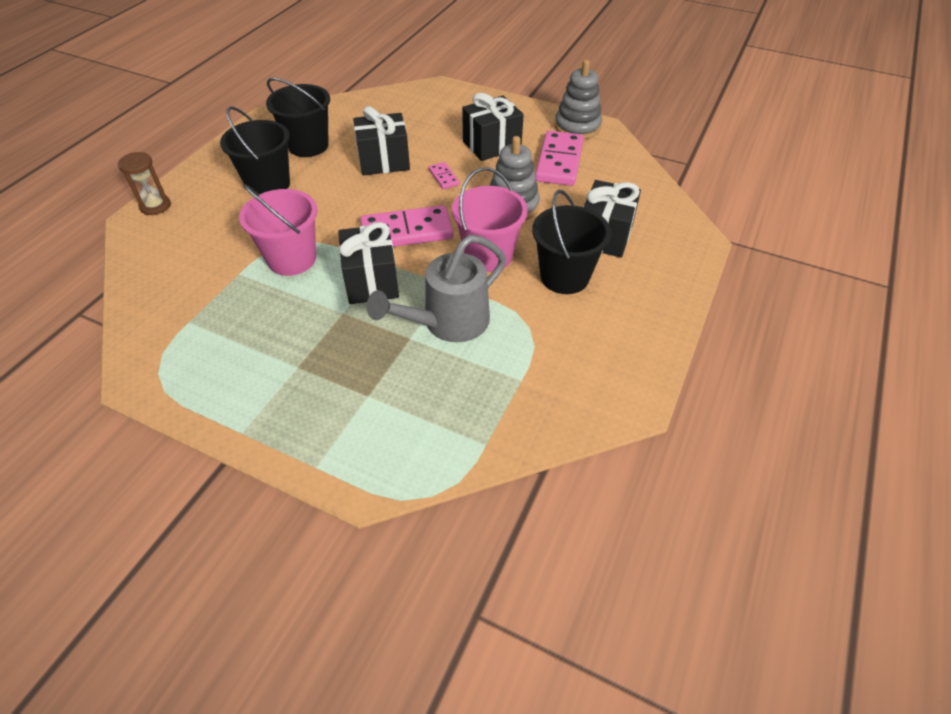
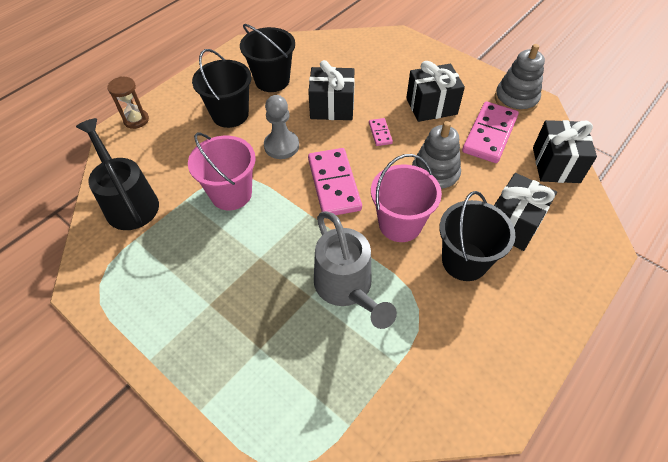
camera: 15 degrees right, 5 degrees up
(171, 287) = (129, 202): none -> black watering can
(337, 205) = (281, 146): none -> grey pawn
(372, 281) = (292, 230): black gift -> black gift (556, 165)
(407, 231) = (334, 184): pink domino -> pink domino turned 75 degrees clockwise
(448, 323) = (347, 288): grey watering can -> grey watering can turned 90 degrees counterclockwise

